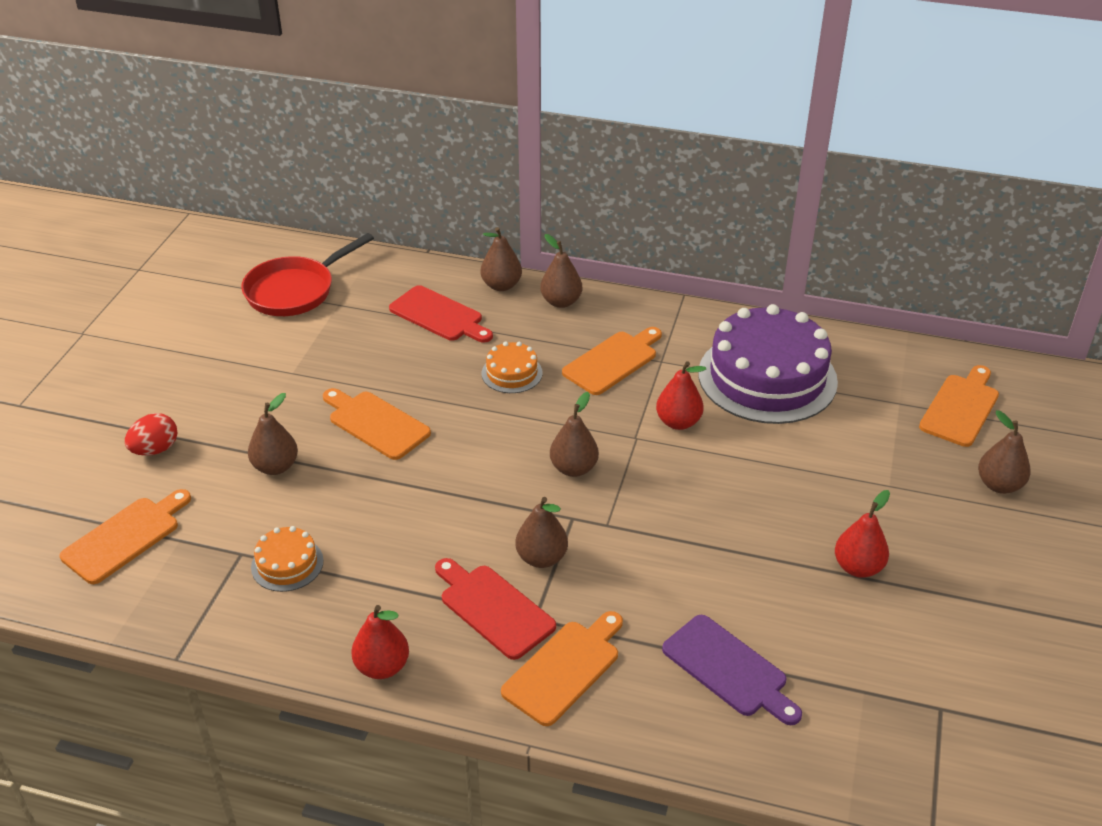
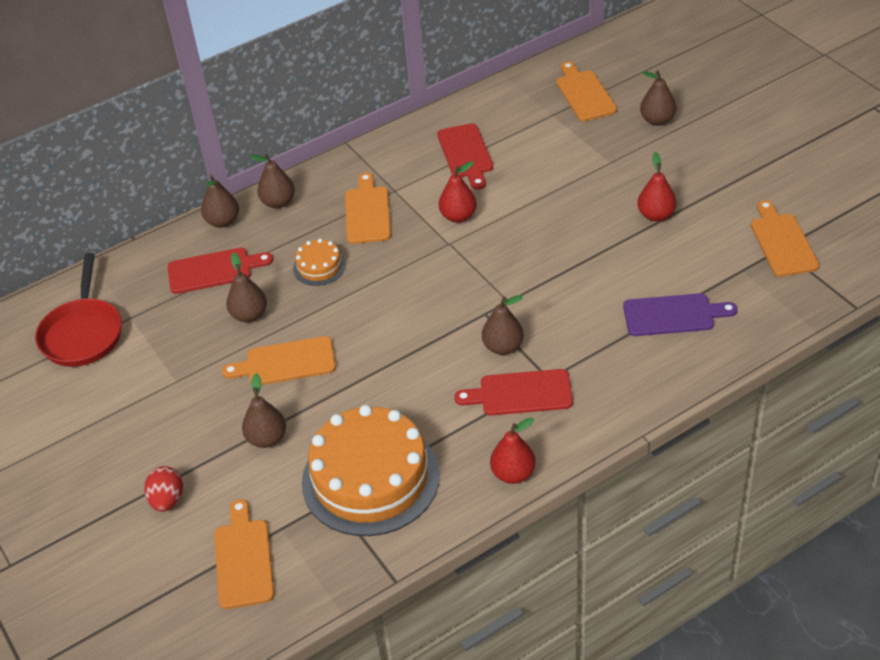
camera: 45 degrees left, 5 degrees up
(287, 564) = (370, 478): orange cake -> orange cake, size x2.25
(564, 669) = (601, 387): orange cutting board -> orange cutting board (782, 242)
(573, 468) = (443, 288): brown pear -> brown pear (249, 315)
(767, 377) = (466, 154): purple cake -> red cutting board

